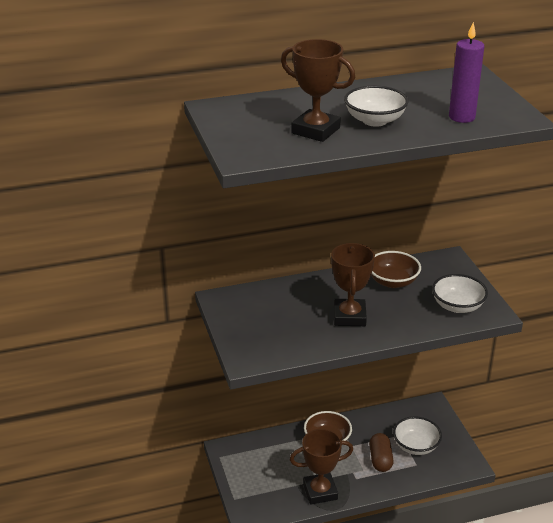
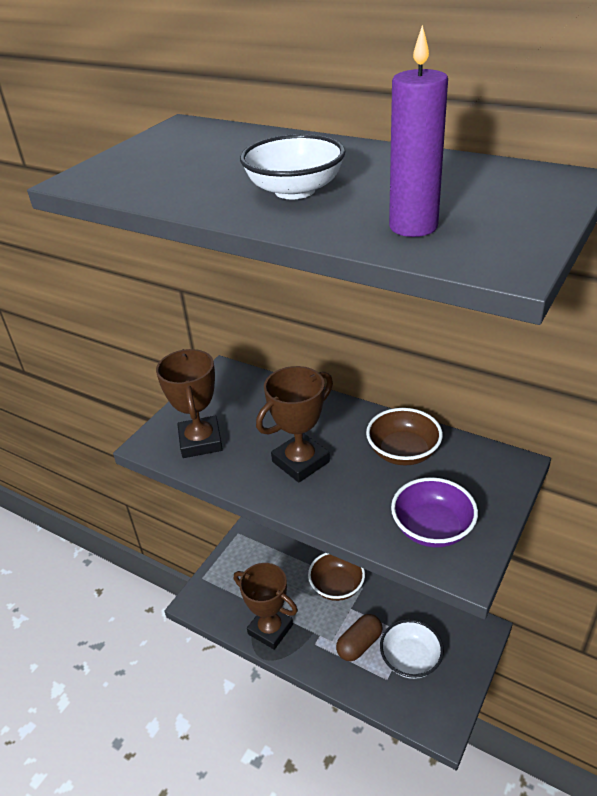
camera: 50 degrees right, 5 degrees up
(315, 130) = (208, 178): brown trophy -> brown trophy (200, 441)
(457, 306) = (432, 529): white bowl -> purple bowl

